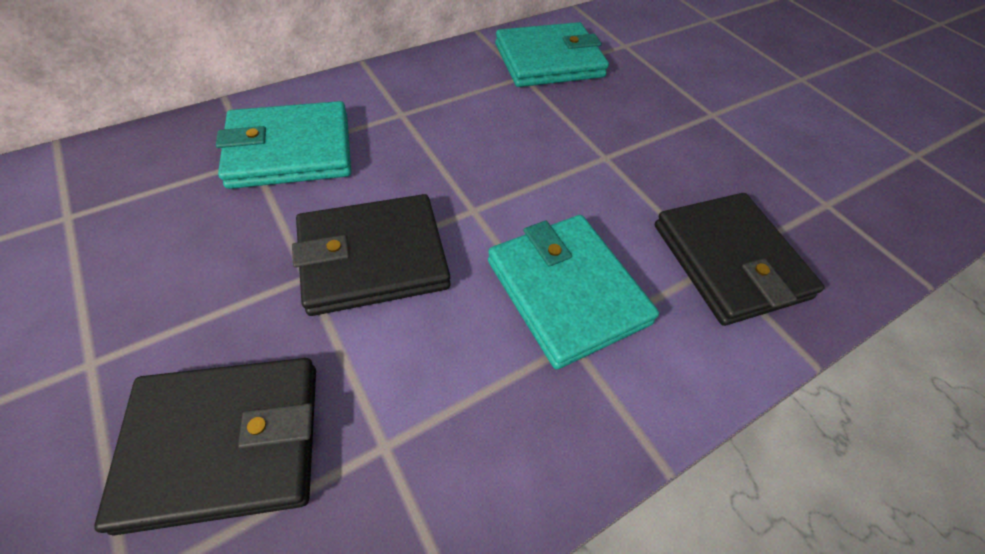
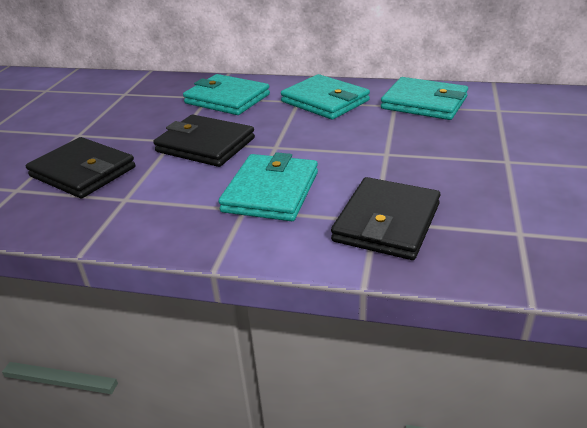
camera: 50 degrees right, 20 degrees down
(437, 100) = (325, 101): none -> turquoise wallet

